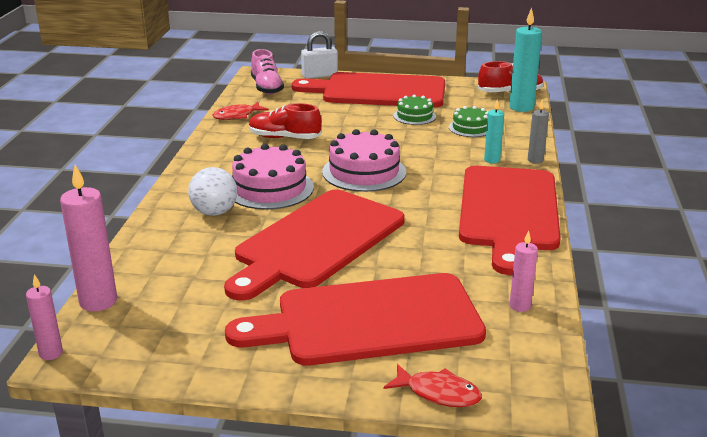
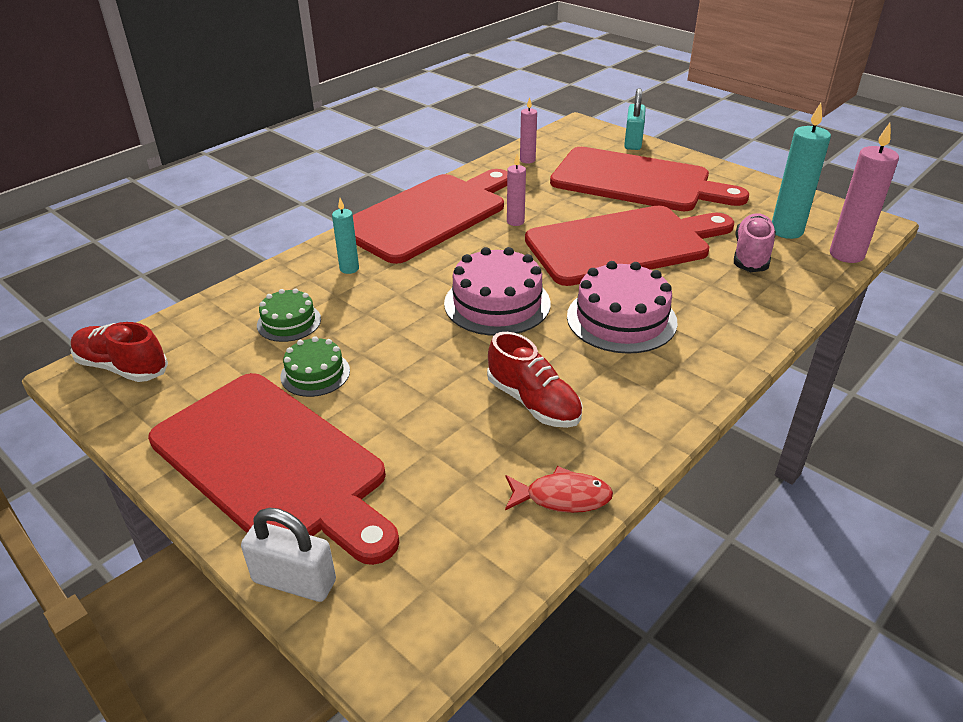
camera: 145 degrees left, 10 degrees up
(51, 353) = (886, 229): pink candle -> pink candle (515, 222)
(214, 212) = (703, 309): white ball -> none
(267, 88) = (437, 580): pink shoe -> pink shoe (751, 255)
(438, 393) = (633, 142): red fish -> turquoise padlock
(521, 107) = (169, 332): turquoise candle -> turquoise candle (786, 231)
(535, 160) = (311, 253): grey candle -> none

